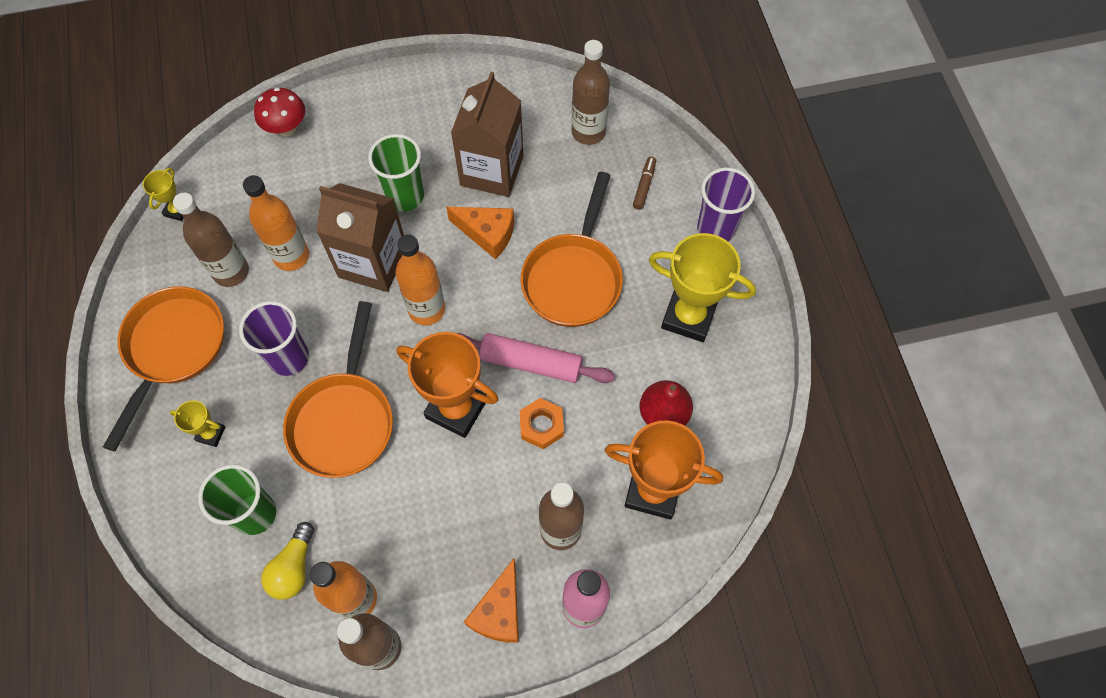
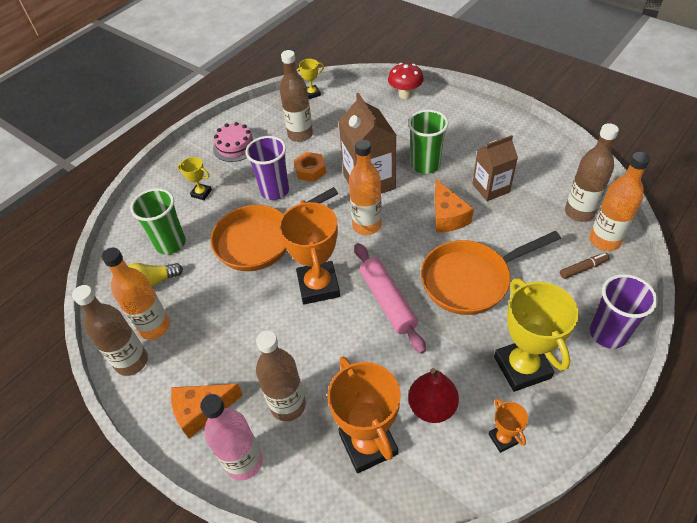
camera: 55 degrees right, 15 degrees down
(173, 349) = (235, 146): orange pan -> pink cake
(211, 434) = (201, 193): yellow trophy -> yellow trophy turned 45 degrees counterclockwise
(291, 256) = (335, 149): orange bottle -> orange bottle (604, 240)
(492, 170) = (491, 188): brown carton -> brown carton, size x0.65
(541, 426) = (350, 339): orange nut -> orange nut (310, 170)
(733, 385) = (503, 438): none -> orange trophy

